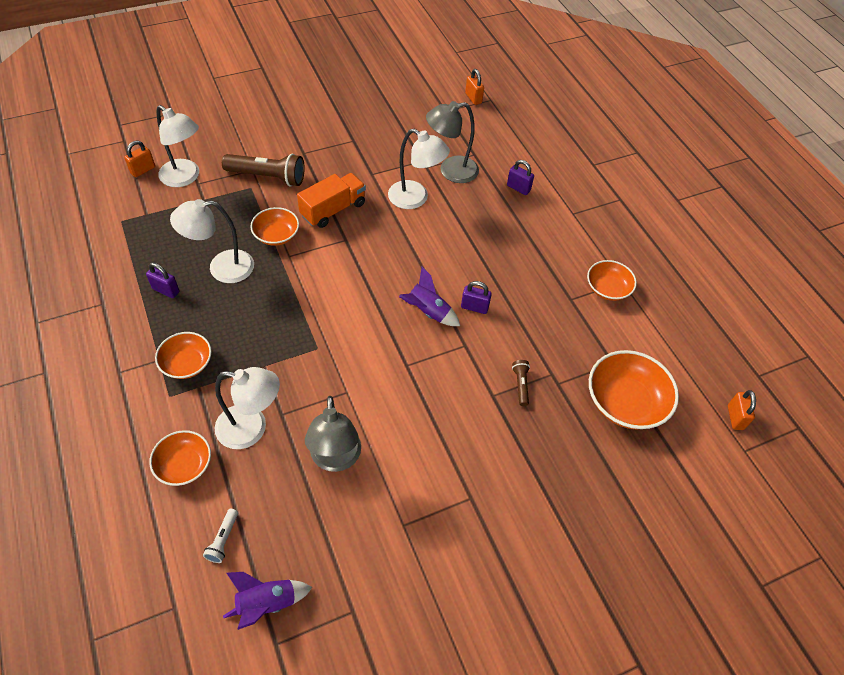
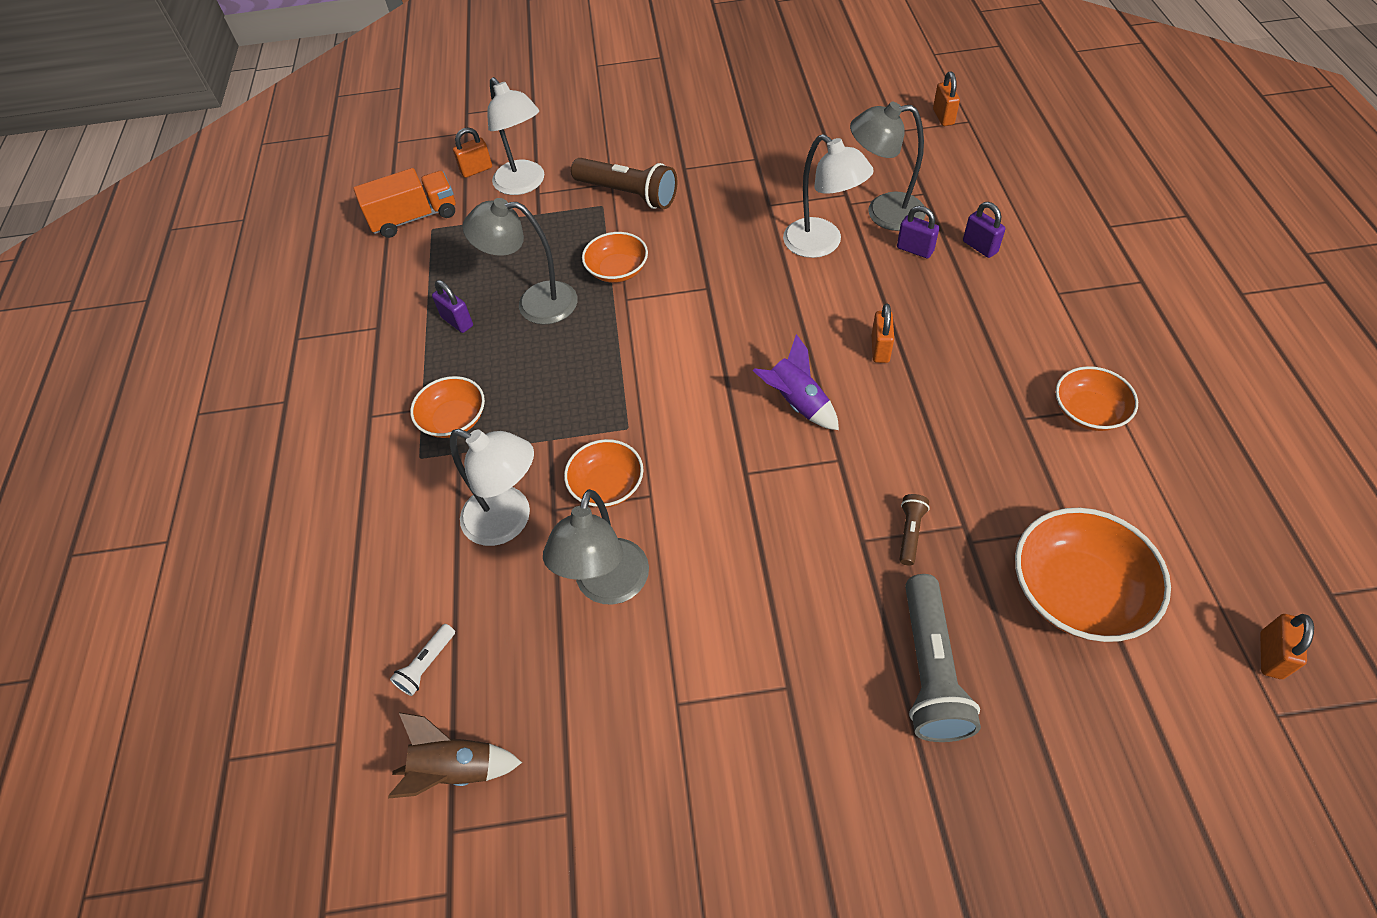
camera: 25 degrees right, 0 degrees up
(184, 465) = (409, 552): orange bowl -> orange bowl (607, 485)
(221, 268) = (534, 303): white lamp -> grey lamp
(267, 603) = (456, 769): purple rocket -> brown rocket
(333, 210) = (702, 246): orange truck -> orange truck (414, 218)
(472, 267) = (880, 349): none -> orange padlock
(474, 307) = (868, 407): purple padlock -> purple padlock (915, 249)
(553, 467) = (930, 669): none -> grey flashlight

